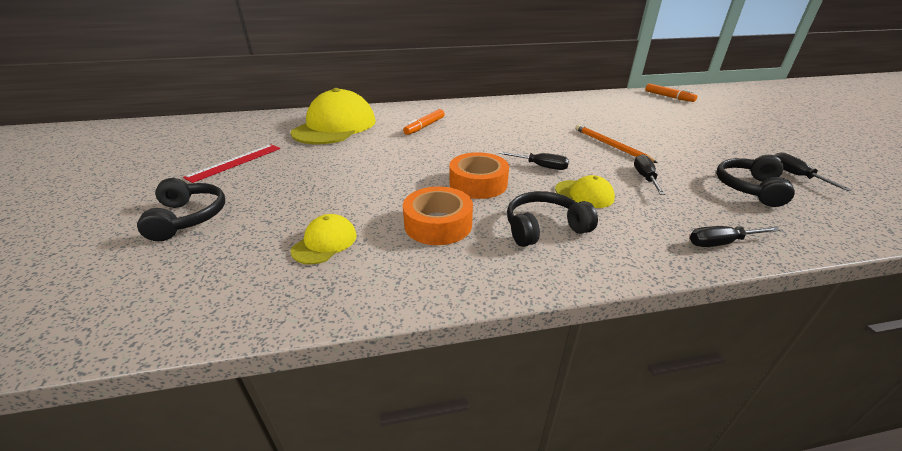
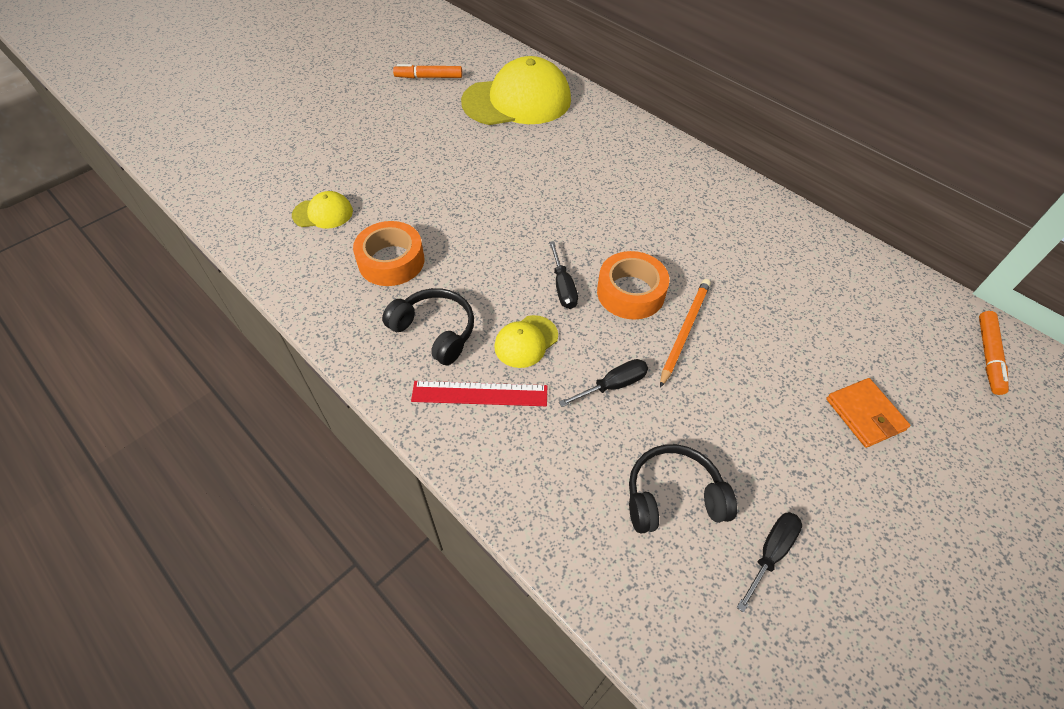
camera: 55 degrees right, 20 degrees up
(188, 218) = (306, 130): black headphones -> none
(235, 162) = (396, 94): red ruler -> red ruler (479, 394)
(424, 126) = (580, 158): orange marker -> orange marker (428, 77)
(478, 183) = (483, 255): orange tape -> orange tape (630, 292)
(584, 194) = (526, 341): yellow cap -> yellow cap turned 45 degrees clockwise
(696, 126) = (865, 414): none -> orange wallet
(721, 243) = (505, 476): black screwdriver -> none

